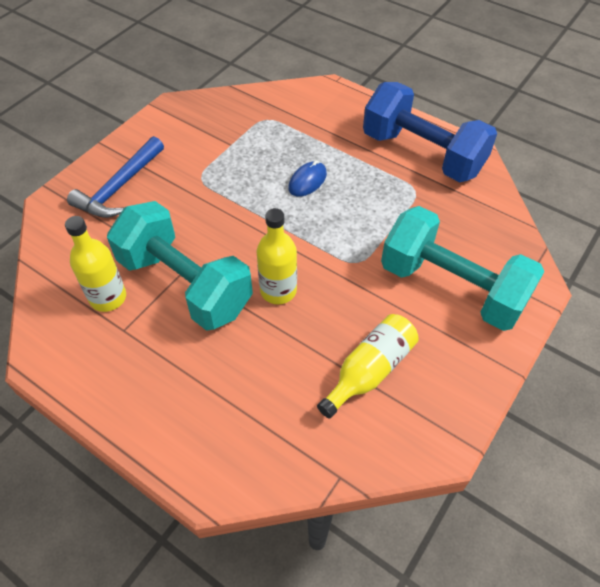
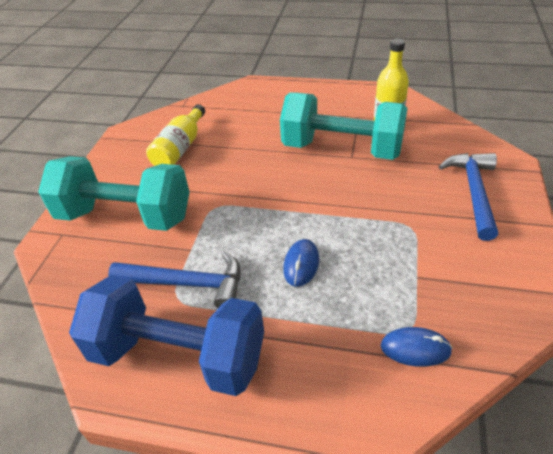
camera: 160 degrees right, 10 degrees down
(270, 110) = (415, 348): none -> blue mouse
(278, 290) = (269, 168): yellow bottle -> none
(404, 198) = (187, 284): none -> blue hammer

